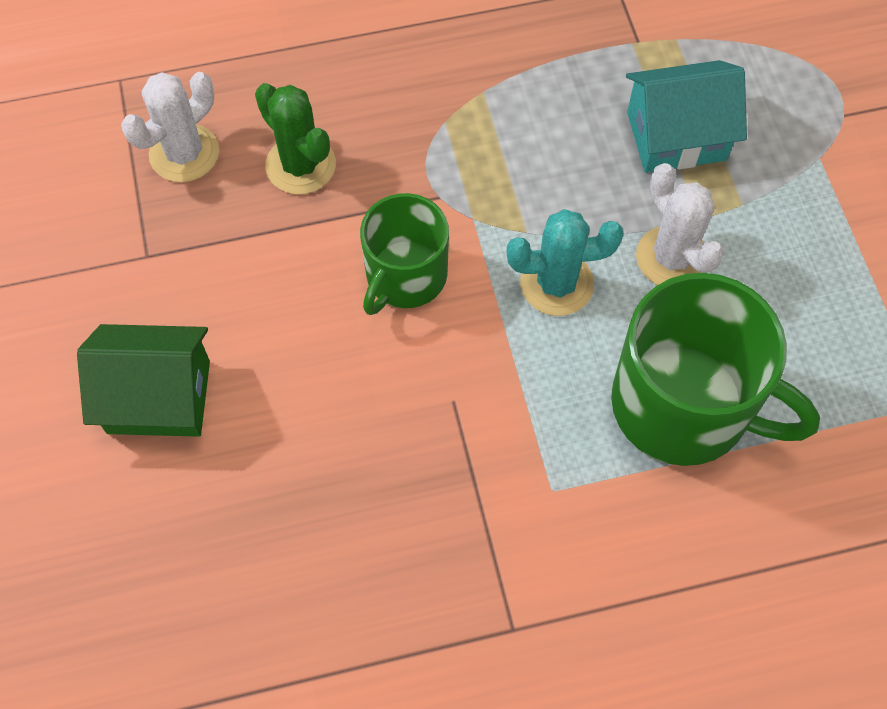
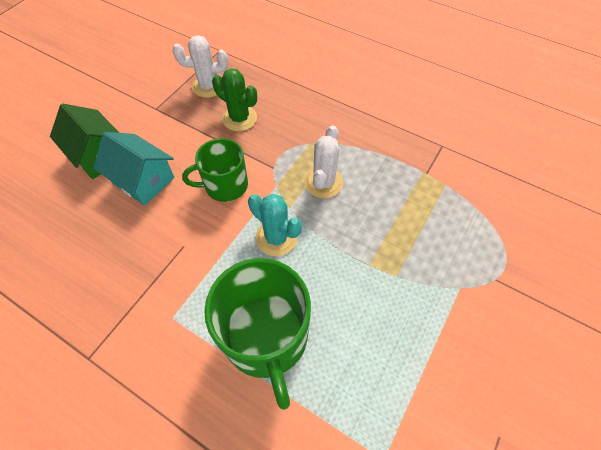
camera: 45 degrees right, 5 degrees down
(300, 165) = (239, 118): green cactus -> green cactus turned 60 degrees counterclockwise
(672, 258) = (337, 270): white cactus -> white cactus (323, 183)
(676, 136) = (399, 223): turquoise house -> turquoise house (143, 180)

